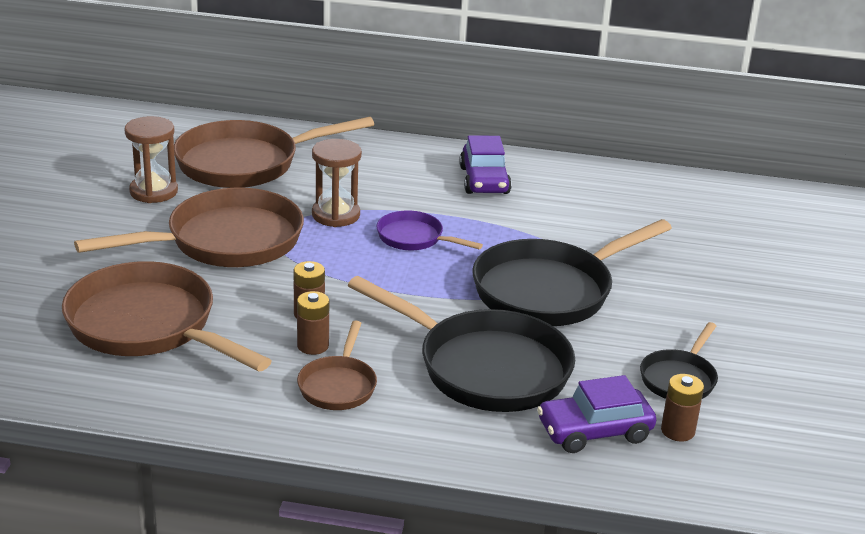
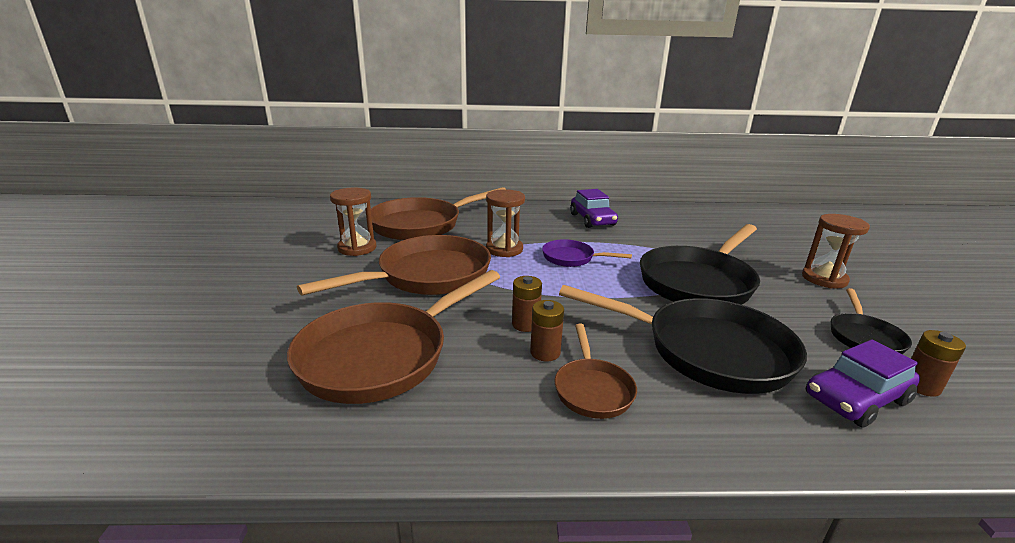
camera: 10 degrees left, 5 degrees down
(148, 326) = (381, 355): brown pan -> brown pan turned 75 degrees counterclockwise
(718, 307) = (824, 279): none -> brown hourglass

